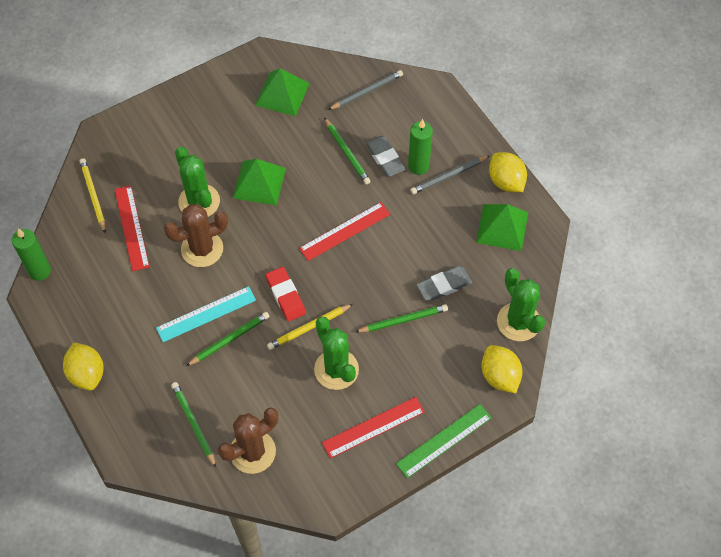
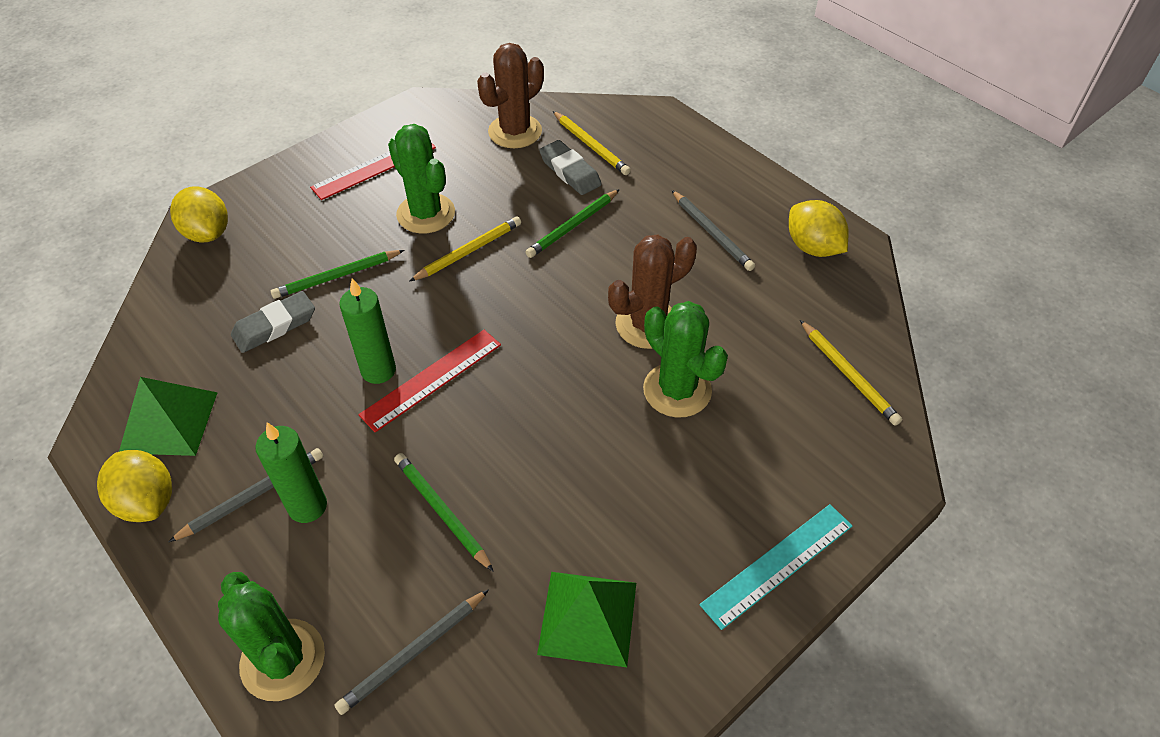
camera: 170 degrees right, 10 degrees down
(40, 271) = (864, 266): green candle -> green candle (378, 370)
(87, 374) = (738, 172): yellow lemon -> yellow lemon (812, 247)
(131, 317) = (711, 233): none -> grey pencil
(132, 227) = (765, 338): red ruler -> none
(194, 424) = (590, 145): green pencil -> yellow pencil
(206, 314) = (613, 249): turquoise ruler -> turquoise ruler (778, 565)
(259, 183) = (587, 434): green pyramid -> none
(285, 296) = (508, 283): red eraser -> none
(385, 158) = (370, 512): grey eraser -> grey eraser (570, 172)
(444, 440) = (287, 166): green ruler -> none
(518, 322) = (169, 295): green cactus -> green cactus (283, 659)

